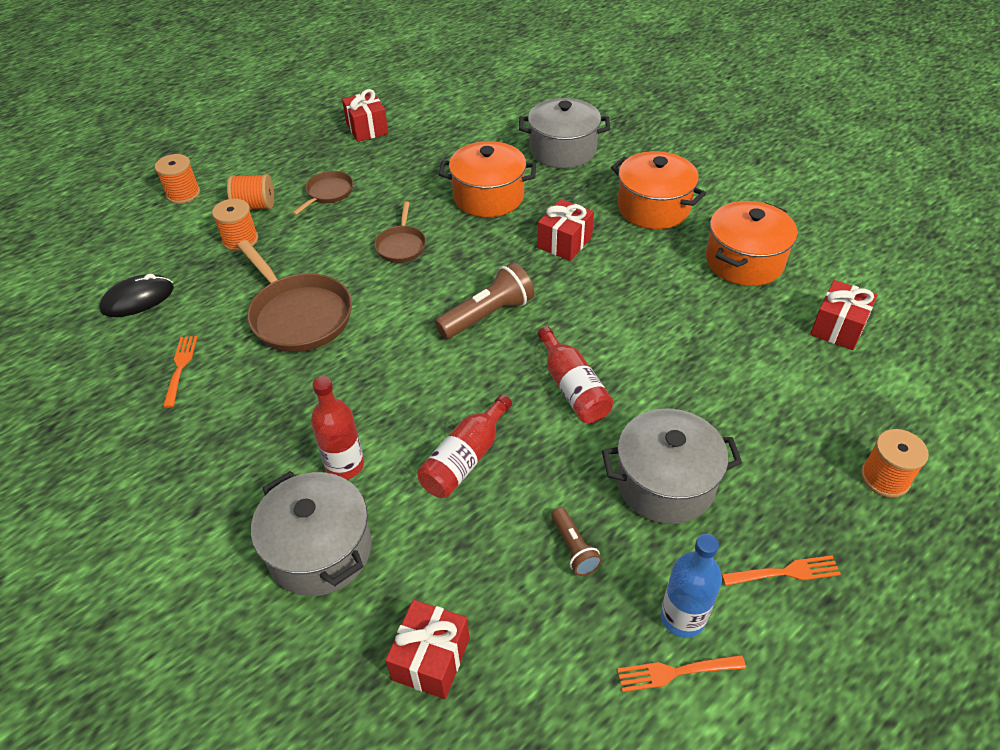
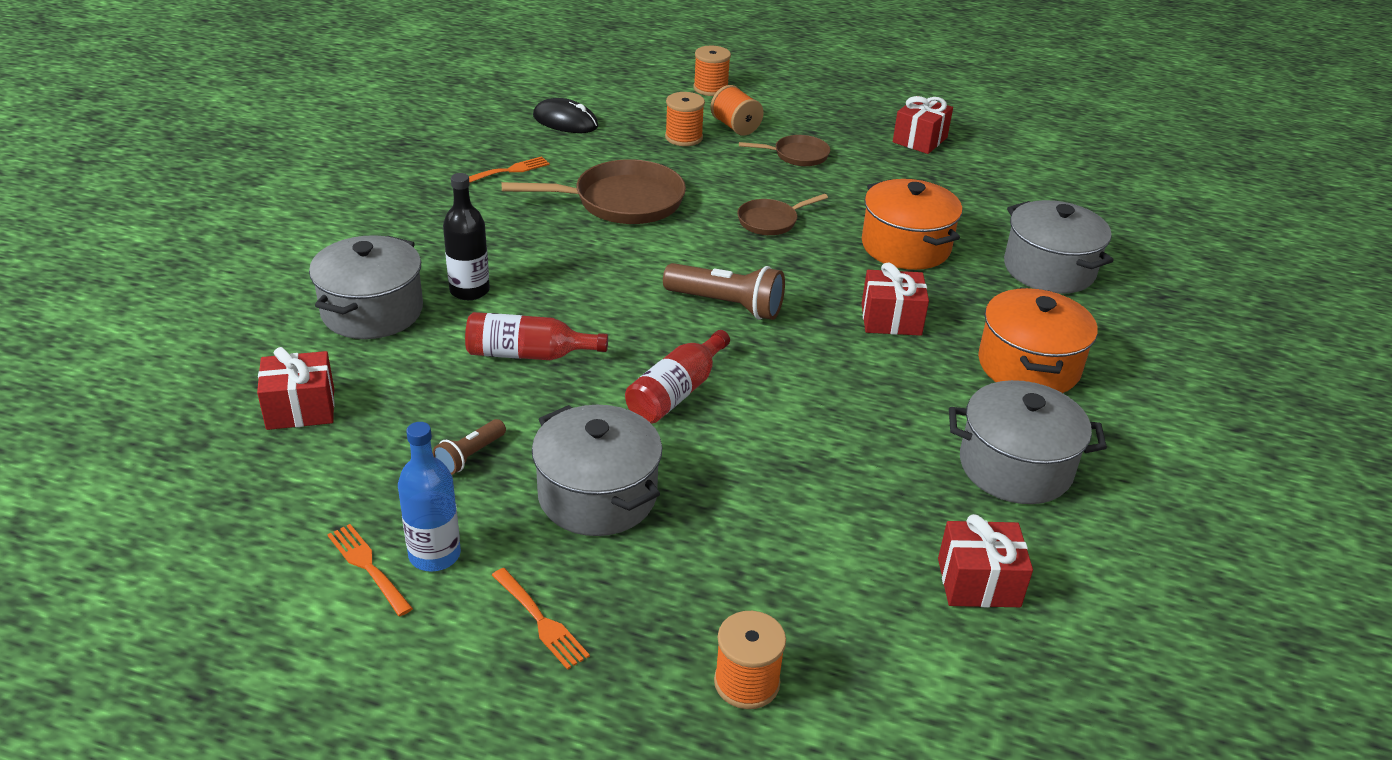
camera: 55 degrees right, 10 degrees down
(298, 315) = (621, 201): brown pan -> brown pan turned 120 degrees counterclockwise
(345, 465) = (469, 290): red bottle -> black bottle
(744, 261) = (1015, 467): orange pot -> grey pot

